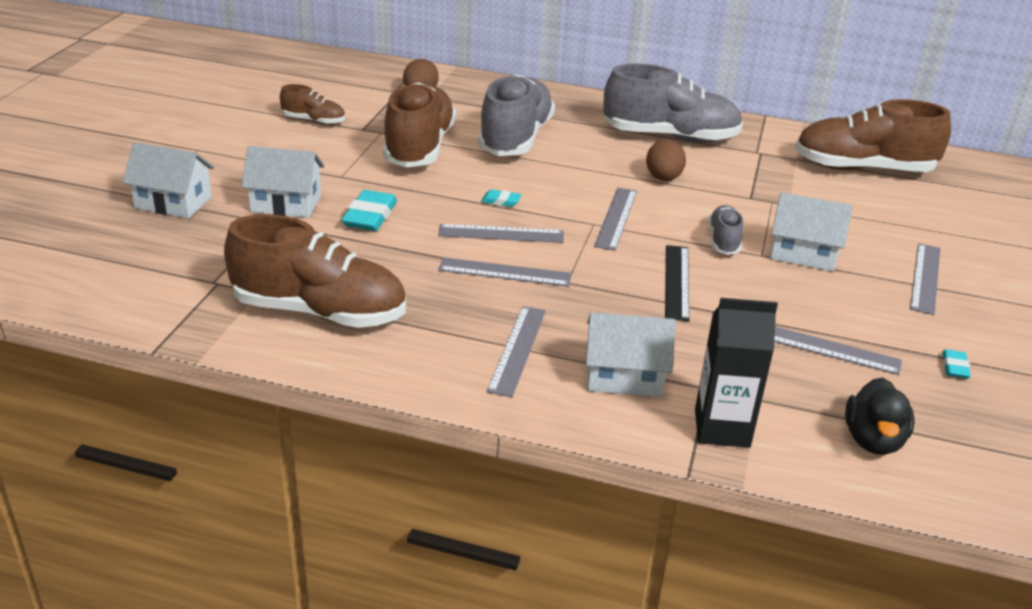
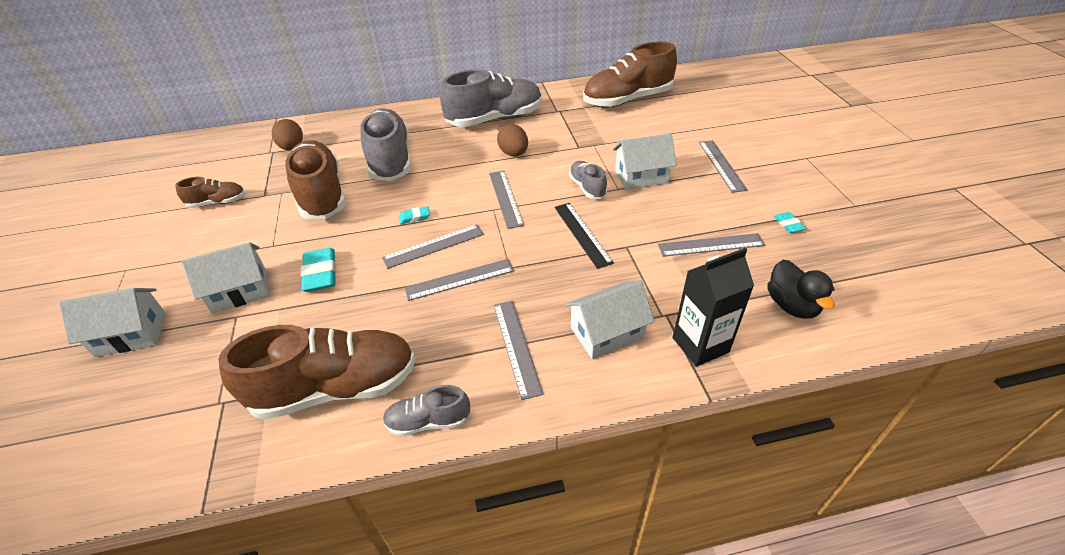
camera: 25 degrees left, 10 degrees up
(384, 371) = (428, 421): none -> grey shoe

